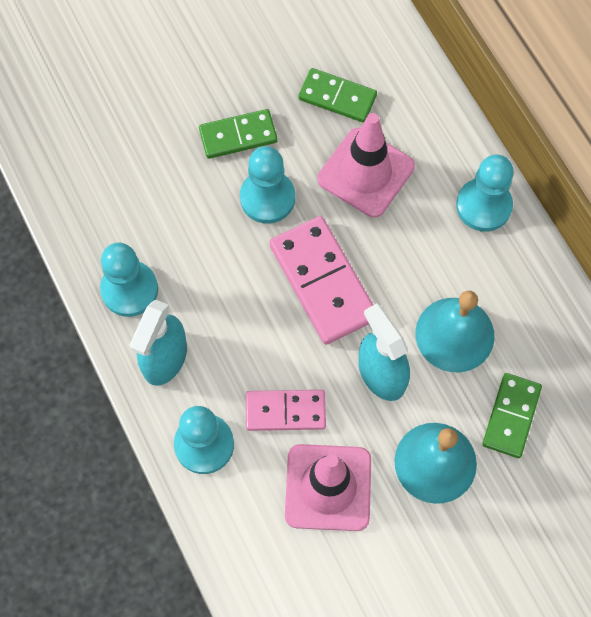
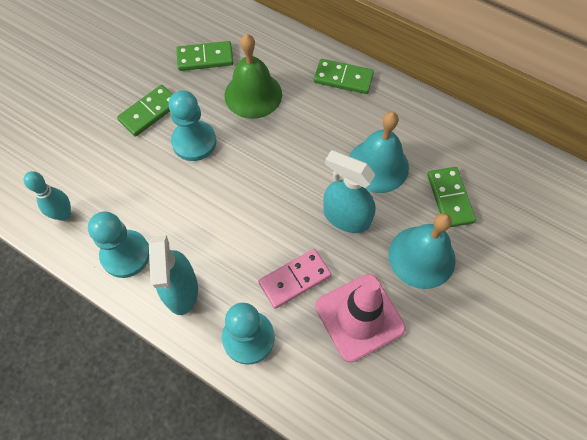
camera: 30 degrees left, 5 degrees down
(90, 211) = (64, 214): none -> turquoise bowling pin
(323, 282) = (267, 177): pink domino -> none
(366, 173) = (253, 94): pink traffic cone -> green bell
(483, 206) = (343, 78): turquoise pawn -> green domino

